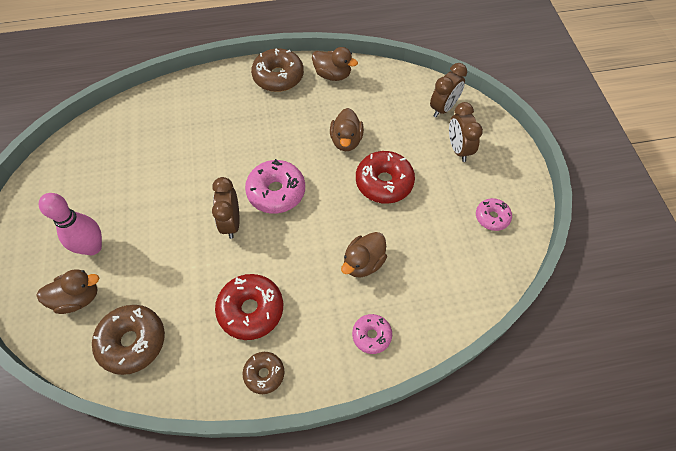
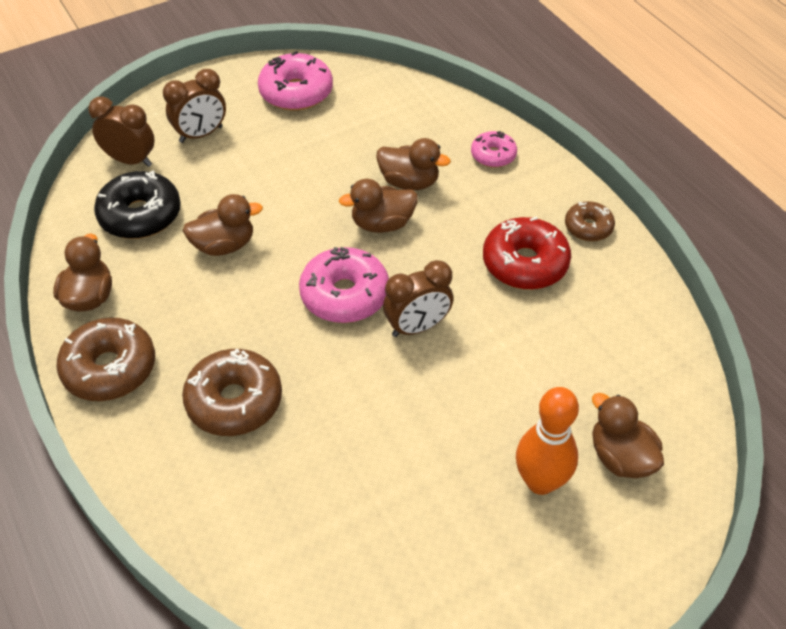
camera: 110 degrees left, 10 degrees down
(93, 247) = (540, 481): pink bowling pin -> orange bowling pin
(132, 342) = (634, 364): brown donut -> brown donut (234, 401)
(328, 231) = (382, 224): none -> brown duck
(384, 182) = (283, 190): red donut -> none
(389, 105) = (140, 215): none -> black donut
(492, 217) = (296, 92): pink donut -> pink donut, size x1.72

